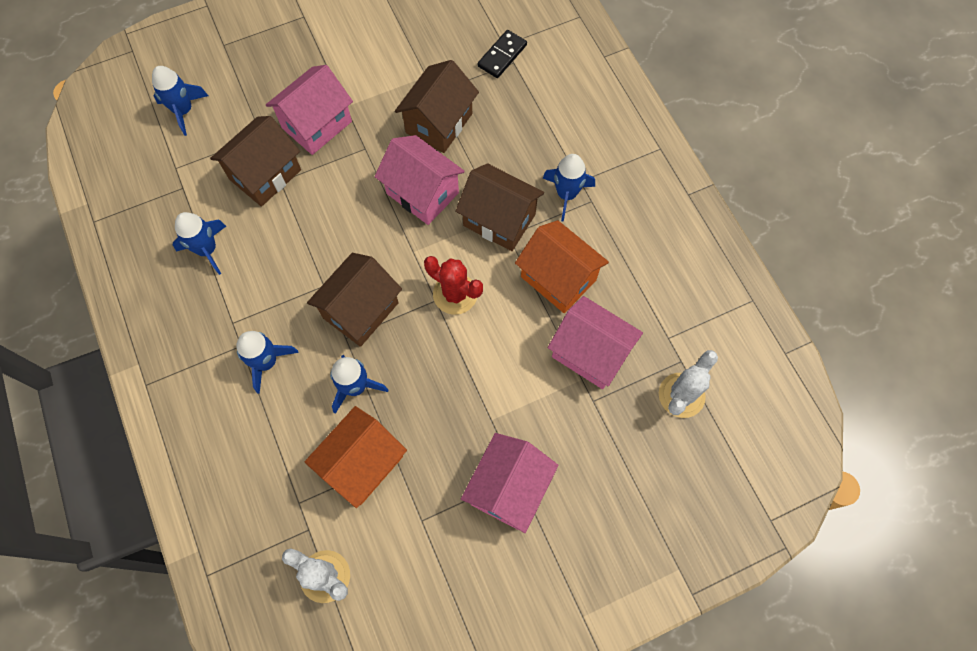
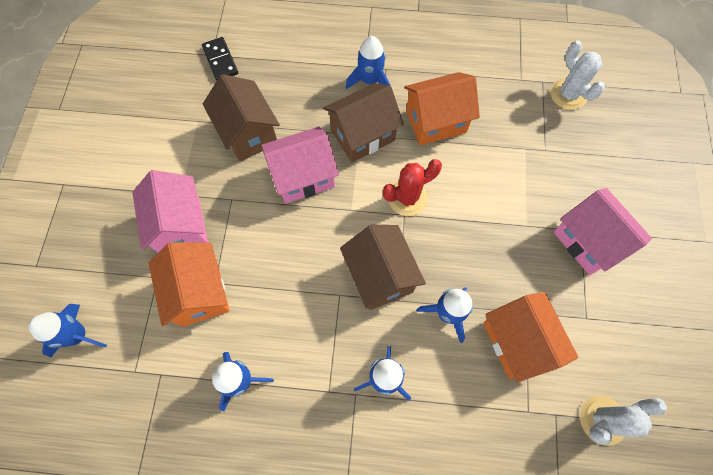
camera: 60 degrees left, 0 degrees up
(265, 174) = (199, 292): brown house -> orange house
(590, 353) = (507, 132): pink house -> none

